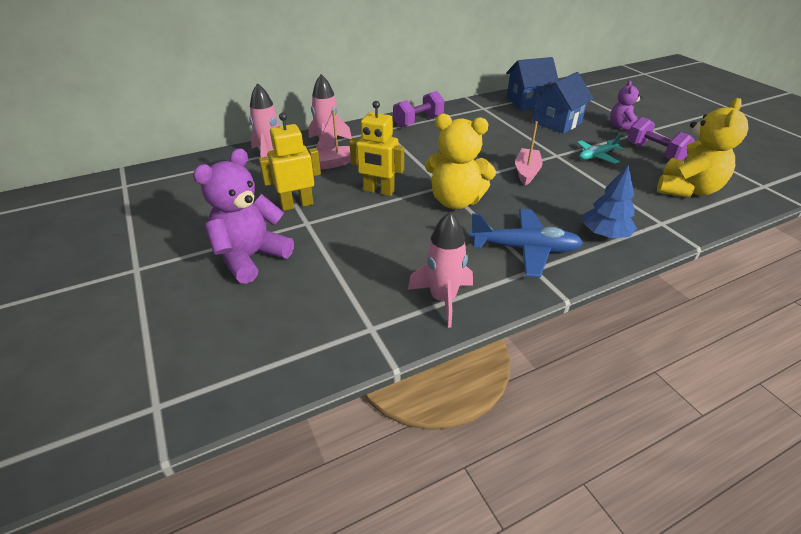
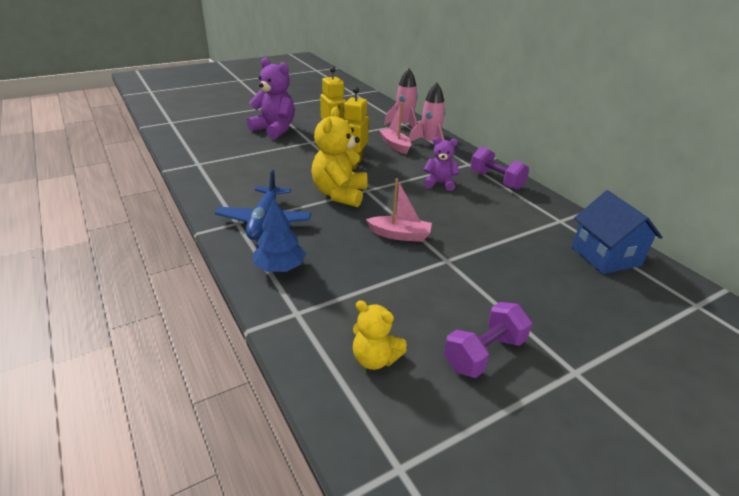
camera: 85 degrees right, 5 degrees down
(443, 299) = (215, 185): pink rocket -> none
(557, 123) = (546, 273): blue house -> none
(597, 156) = (454, 292): turquoise plane -> none
(622, 127) = (566, 337): purple teddy bear -> purple teddy bear (439, 183)
(687, 190) = (375, 359): yellow teddy bear -> yellow teddy bear, size x0.59

